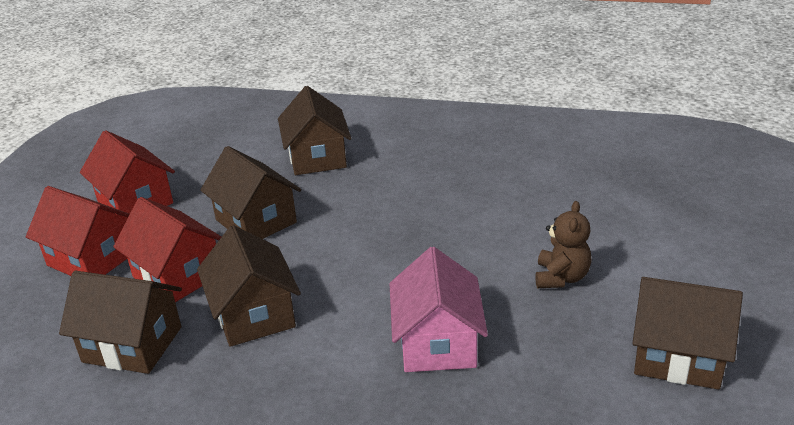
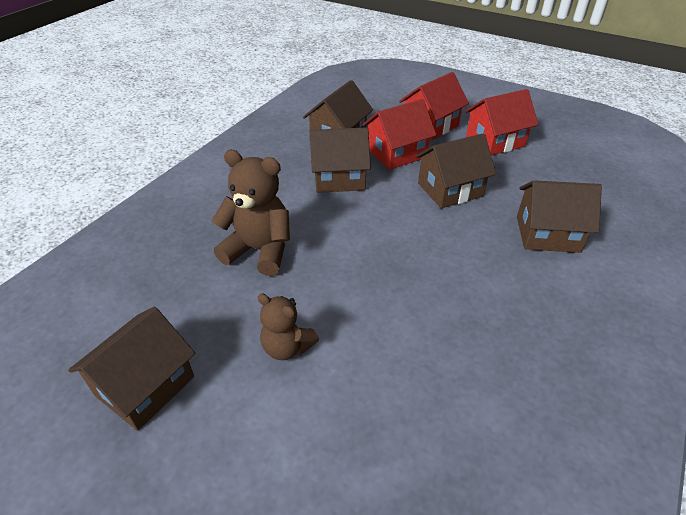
camera: 105 degrees right, 10 degrees up
(437, 343) = (259, 250): pink house -> brown teddy bear

